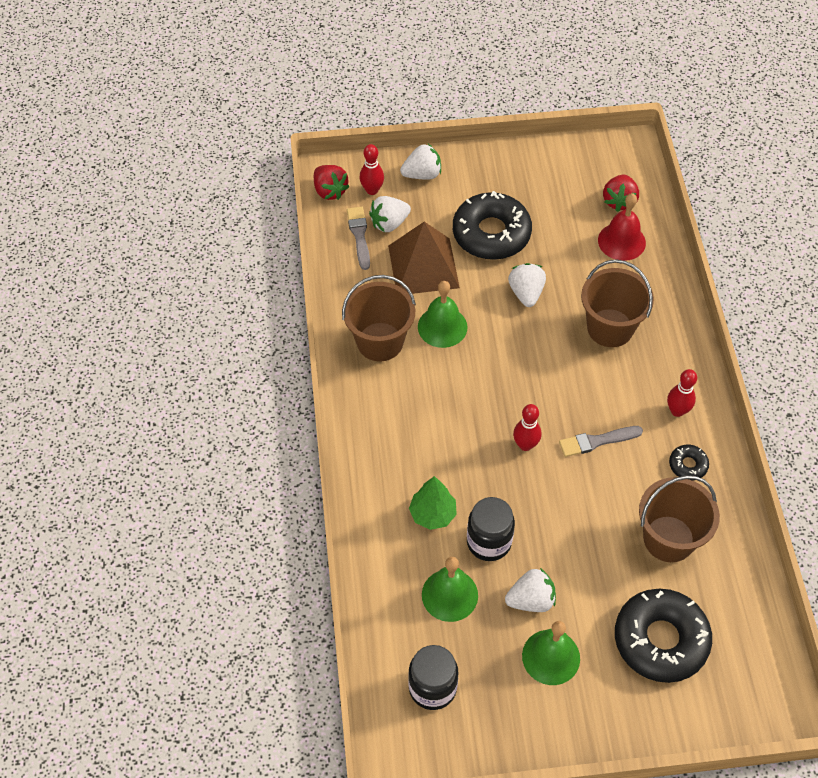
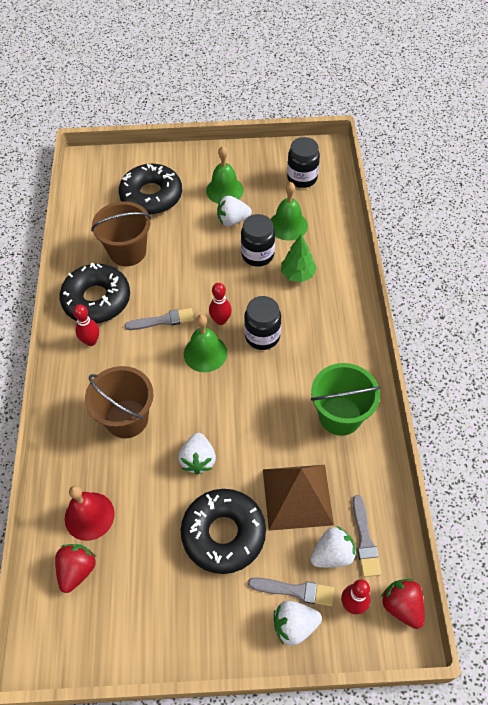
camera: 175 degrees left, 0 degrees up
(380, 342) = (340, 416): brown bucket -> green bucket
(422, 197) = (295, 590): none -> grey brush
(442, 327) = (282, 428): green bell -> green bell (205, 353)
(472, 427) = (262, 336): none -> black jar
(688, 465) = (97, 300): black donut -> black donut, size x2.26

